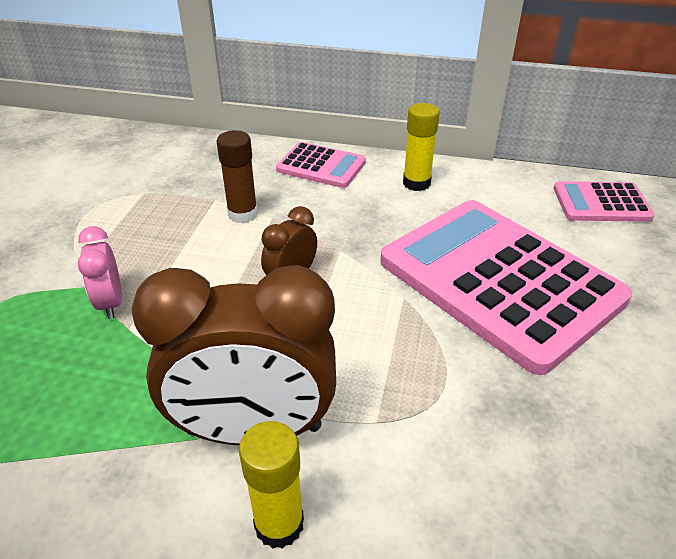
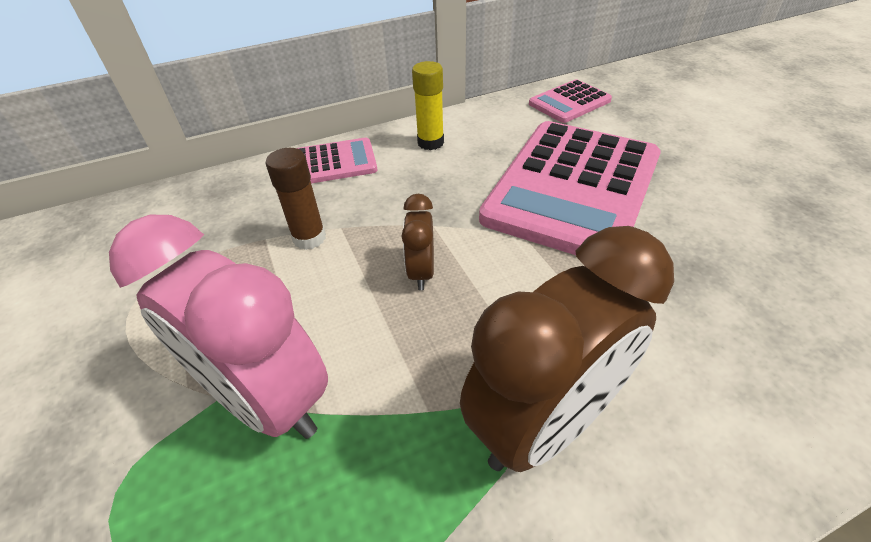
camera: 35 degrees left, 5 degrees up
(111, 303) = (267, 399): pink clock -> pink clock, size x2.09
(279, 524) = (657, 488): yellow glue stick -> none
(499, 280) = (572, 188): pink calculator -> pink calculator turned 75 degrees counterclockwise

